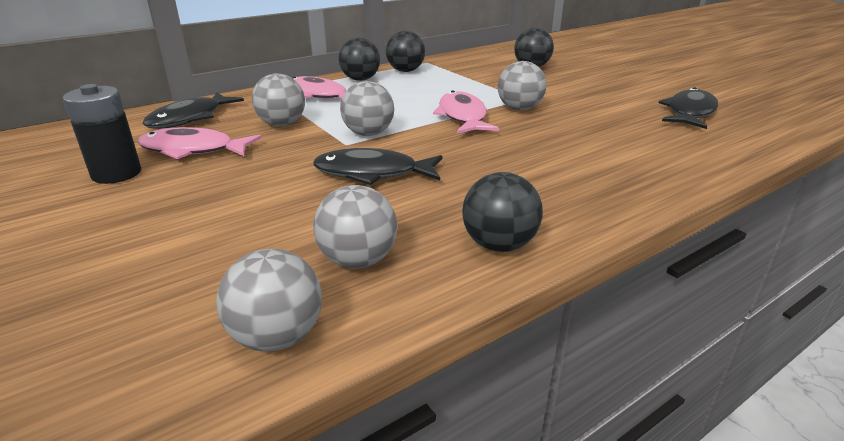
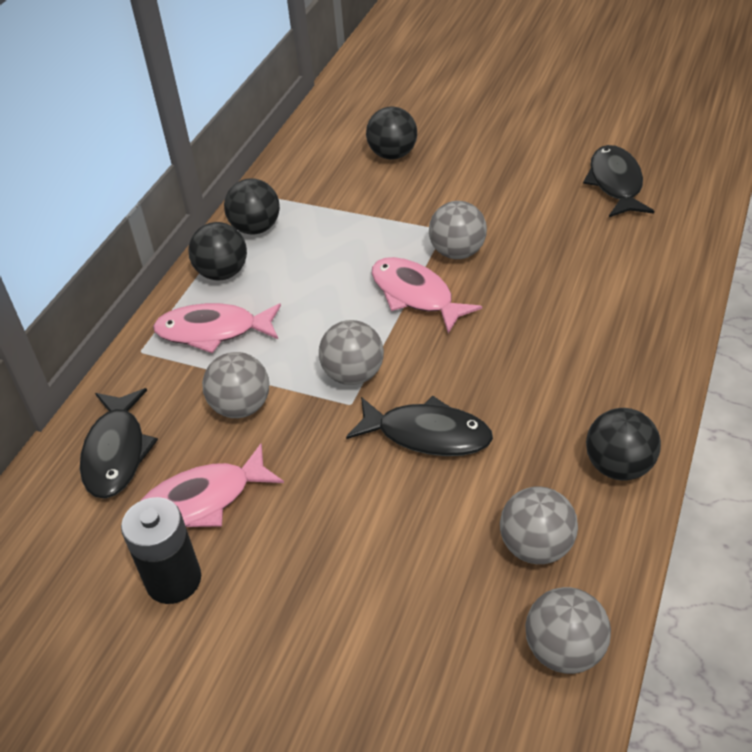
camera: 30 degrees left, 15 degrees up
(372, 173) = (427, 434): black fish -> black fish turned 135 degrees counterclockwise

